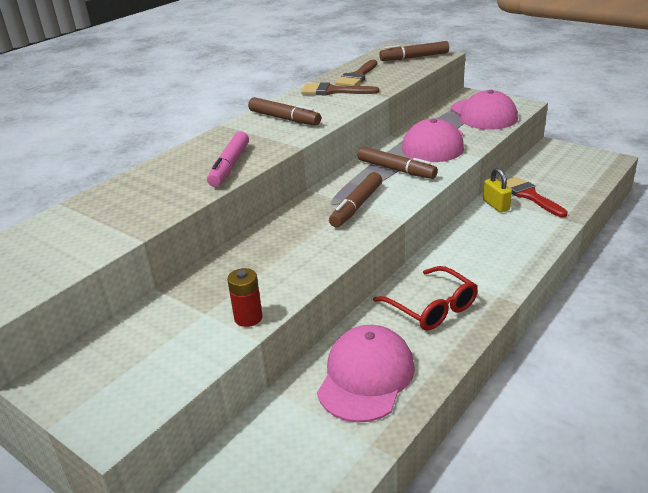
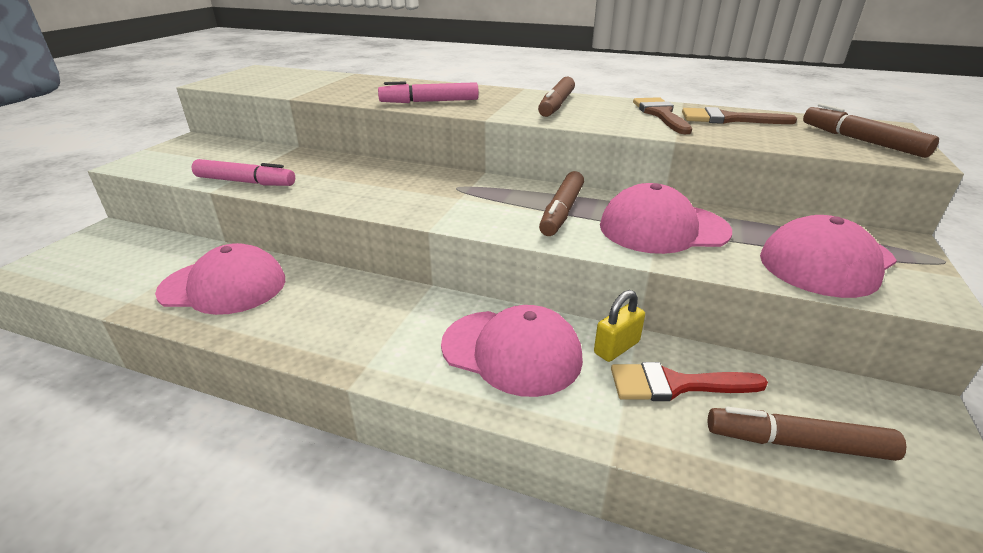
camera: 70 degrees right, 0 degrees up
(248, 318) = (245, 182): red battery -> pink marker
(356, 206) = (455, 200): brown marker -> brown marker (797, 443)
(432, 308) = (337, 314): red glasses -> none
(493, 239) = (511, 351): none -> pink cap
(529, 196) = (675, 384): red brush -> red brush turned 135 degrees counterclockwise

